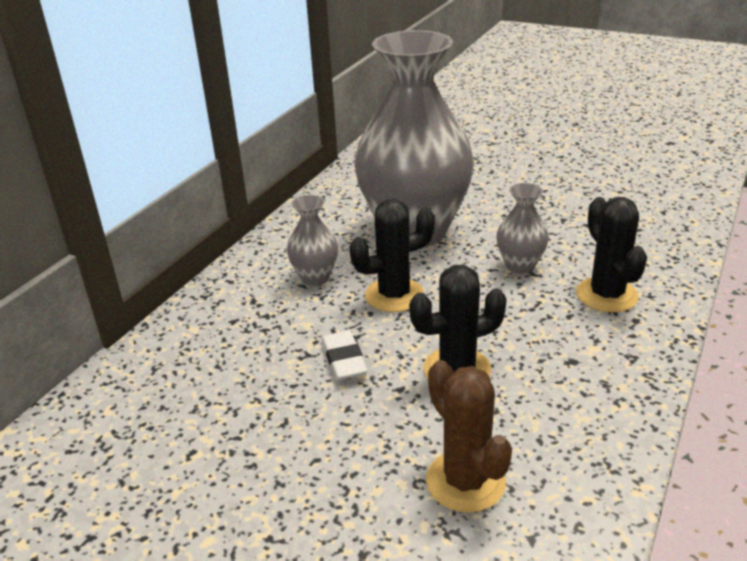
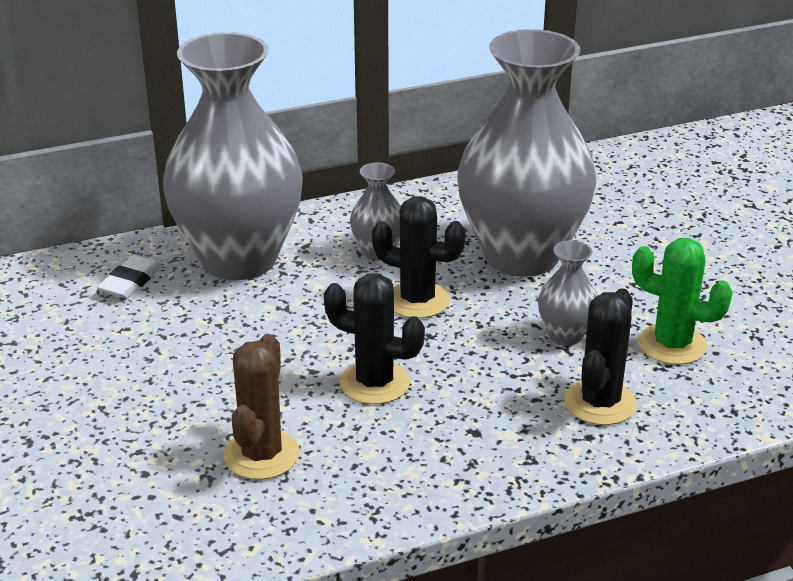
camera: 40 degrees right, 0 degrees up
(214, 339) = (239, 259): none -> grey vase
(344, 359) = (305, 327): white eraser -> white eraser (131, 281)
(583, 238) = (672, 345): none -> green cactus

